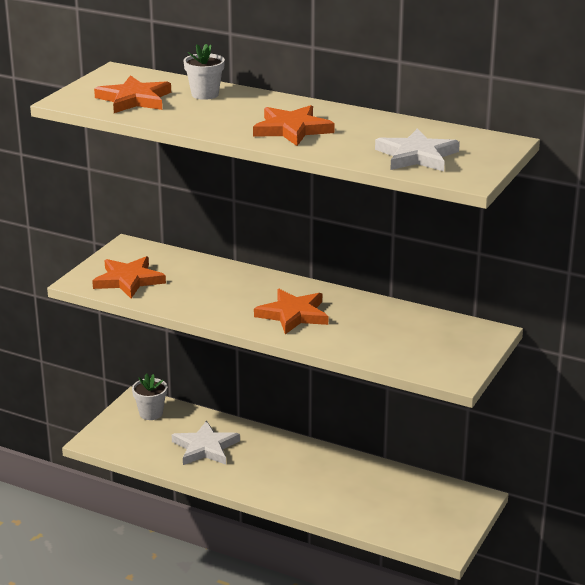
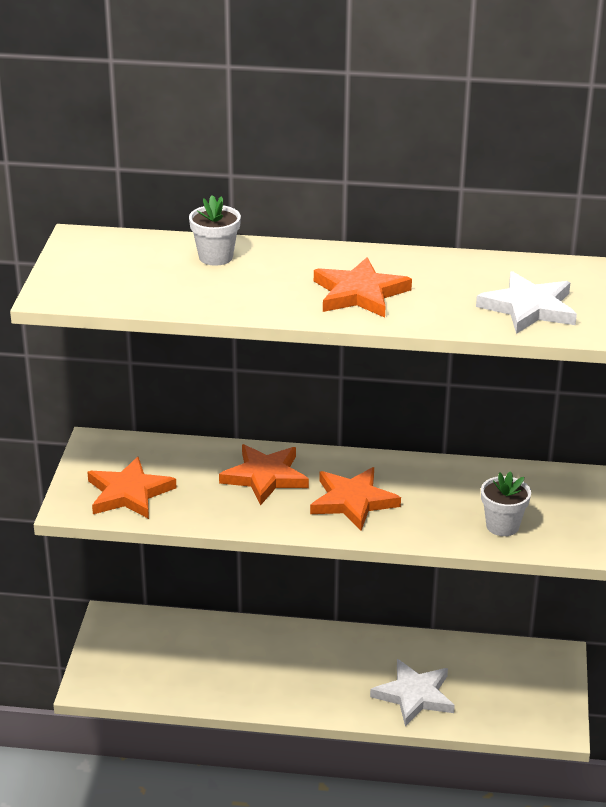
camera: 20 degrees left, 5 degrees up
(134, 99) = (136, 279): orange star -> orange star (265, 477)
(151, 413) = (136, 632): white flower pot -> white flower pot (502, 526)
(205, 447) = (225, 664): white star -> white star (414, 695)

